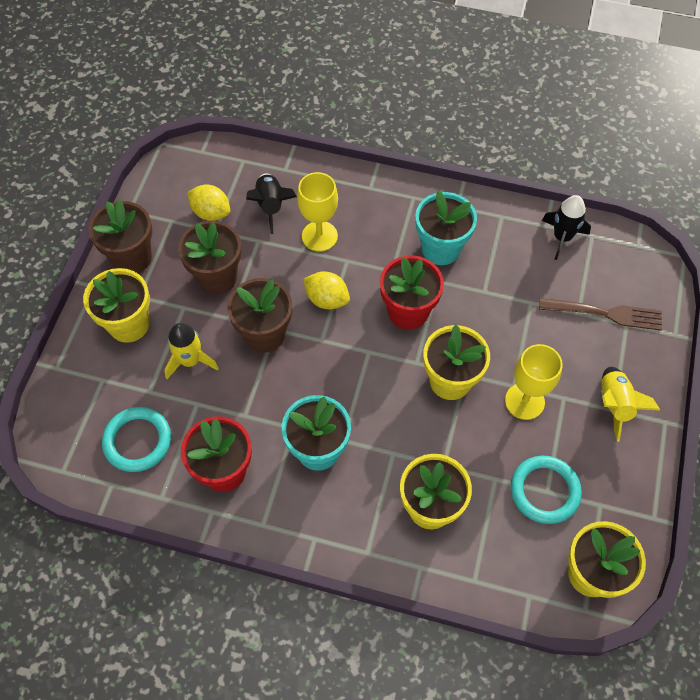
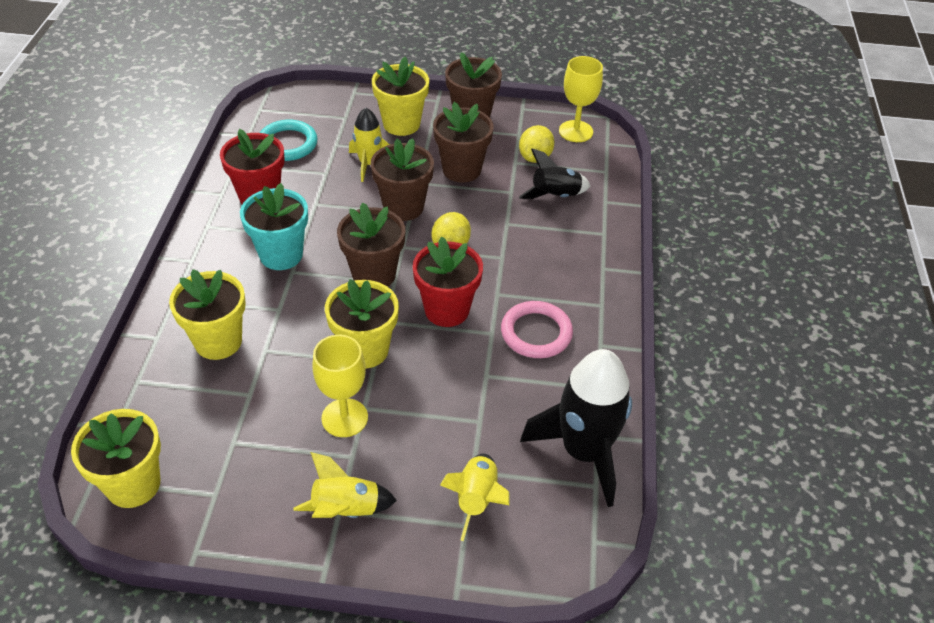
camera: 80 degrees right, 15 degrees down
(319, 236) = (527, 234): yellow goblet -> yellow goblet (576, 131)
(356, 367) = (374, 274): none -> brown flower pot
(440, 249) = (536, 333): turquoise flower pot -> pink ring
(544, 491) = (233, 439): turquoise ring -> none
(562, 237) = (584, 452): black rocket -> black rocket, size x1.78
(604, 313) = (476, 500): brown fork -> yellow rocket

